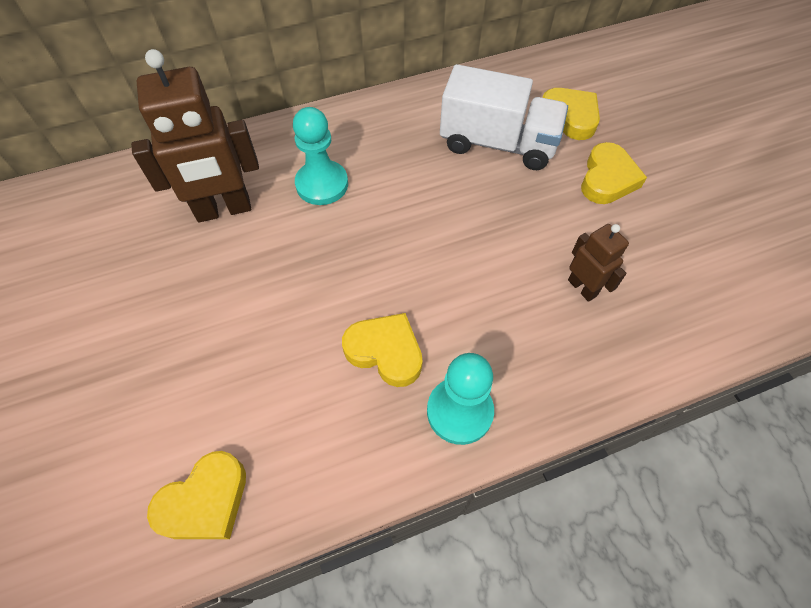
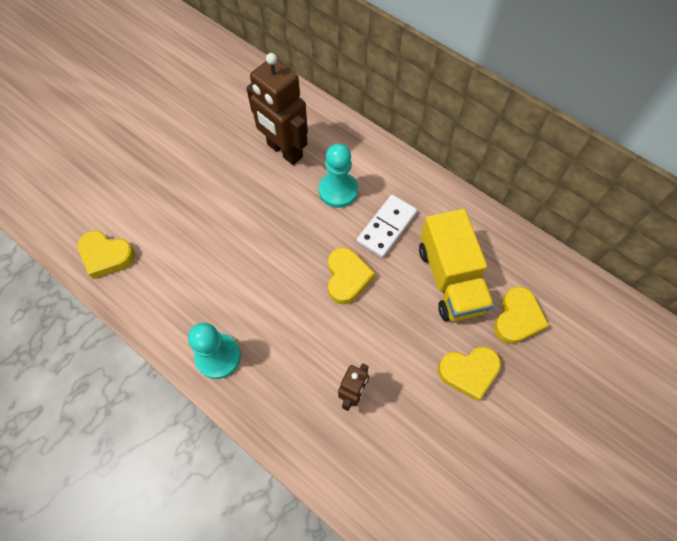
camera: 60 degrees right, 5 degrees up
(385, 351) = (236, 294): yellow heart -> yellow heart (347, 277)
(402, 165) = (387, 227): none -> white domino
(498, 143) = (450, 279): white truck -> yellow truck

